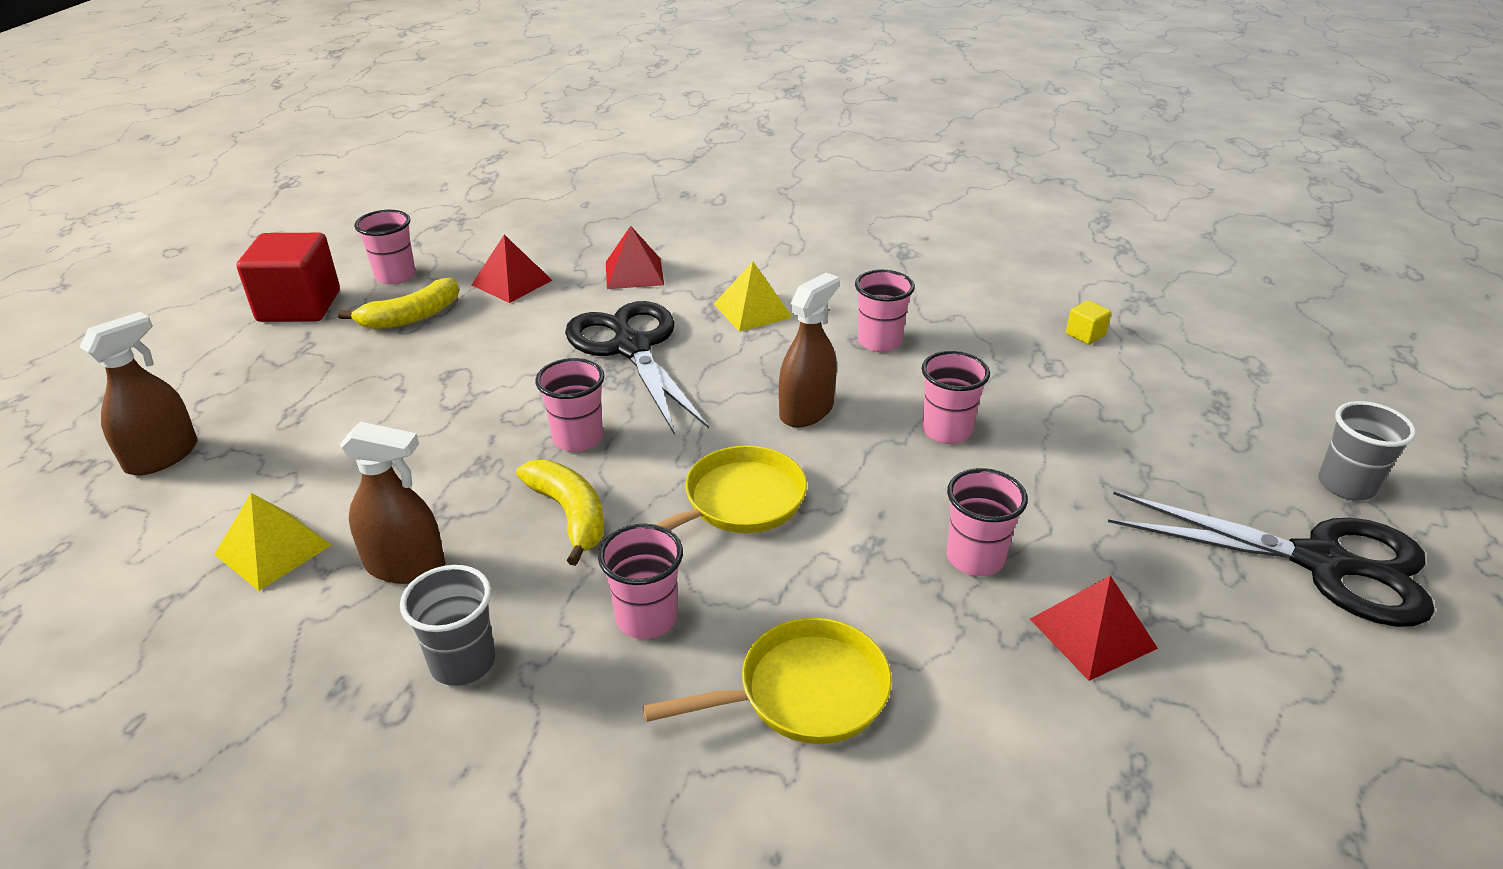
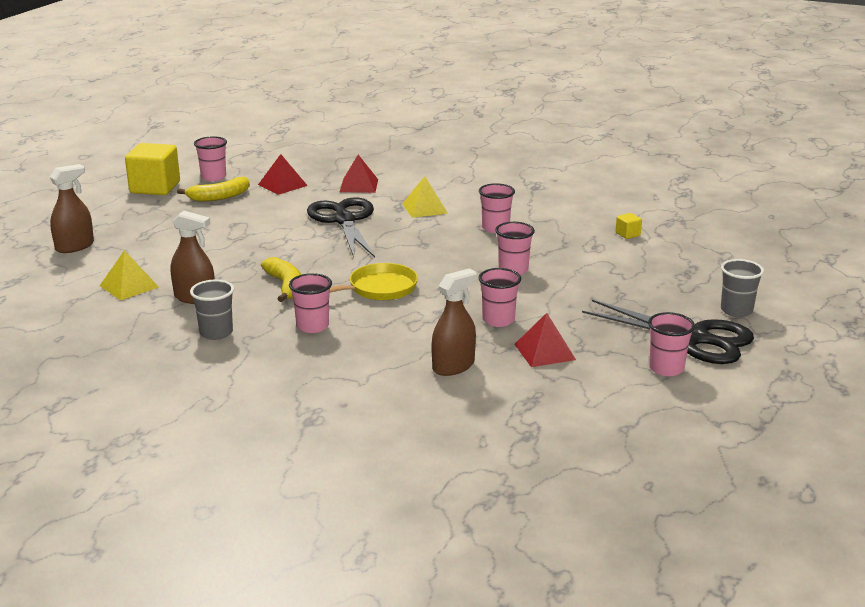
camera: 10 degrees right, 10 degrees down
(299, 306) = (155, 187): red cube -> yellow cube
(578, 438) = (299, 257): pink cup -> pink cup (666, 368)
(804, 692) = (382, 357): yellow pan -> none
(806, 411) = (435, 255): brown spray bottle -> brown spray bottle (453, 366)

